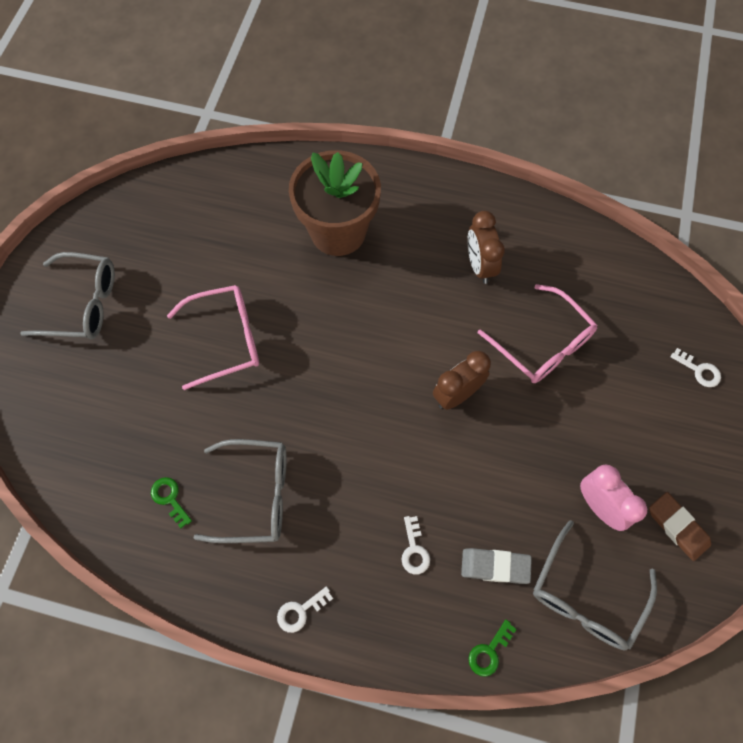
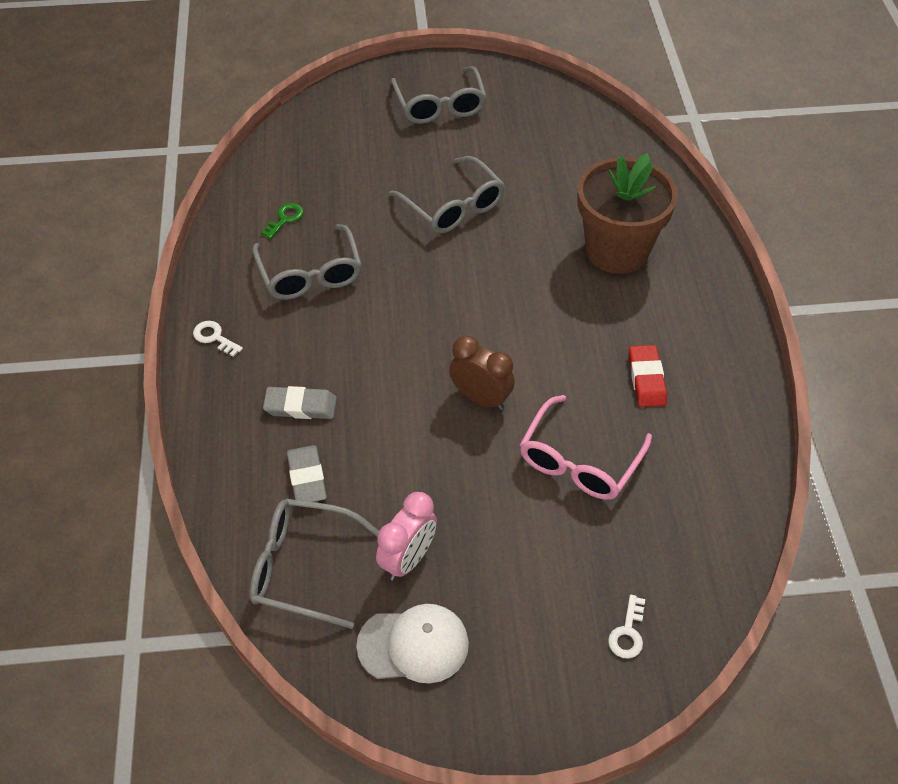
camera: 70 degrees right, 15 degrees down
(226, 339) = (453, 206): pink glasses -> grey glasses
(414, 550) = (300, 406): white key -> grey eraser
(479, 266) = (646, 379): brown clock -> red eraser
(489, 651) = (219, 494): green key -> none
(677, 527) = (413, 645): brown eraser -> white cap

